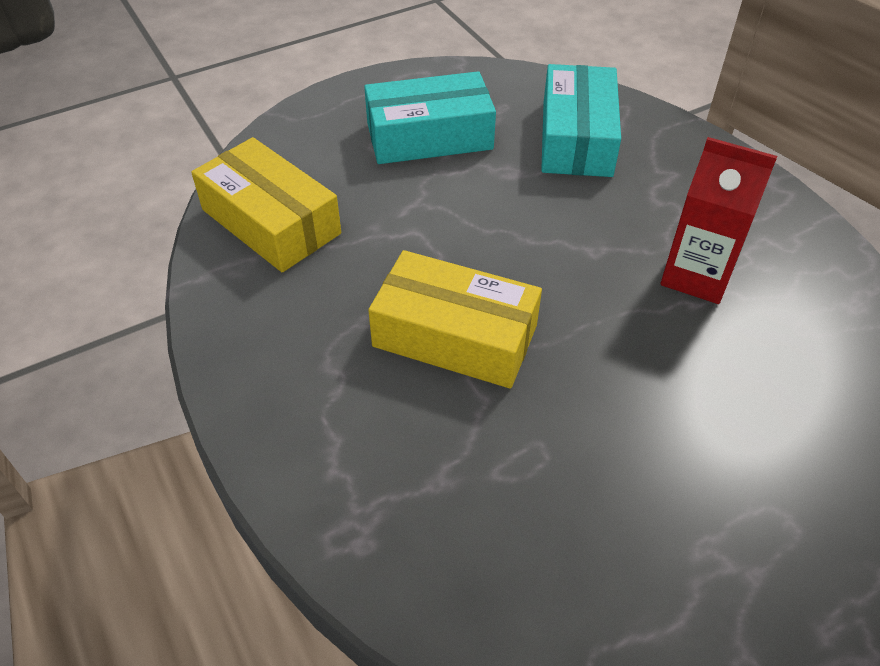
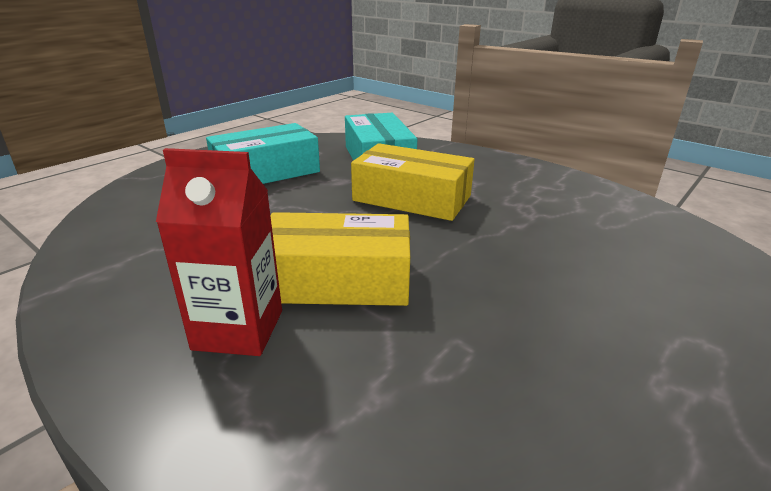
camera: 20 degrees left, 20 degrees down
(271, 221) = (134, 237): yellow box -> yellow box (412, 198)
(696, 275) = (509, 210): red carton -> red carton (238, 330)

